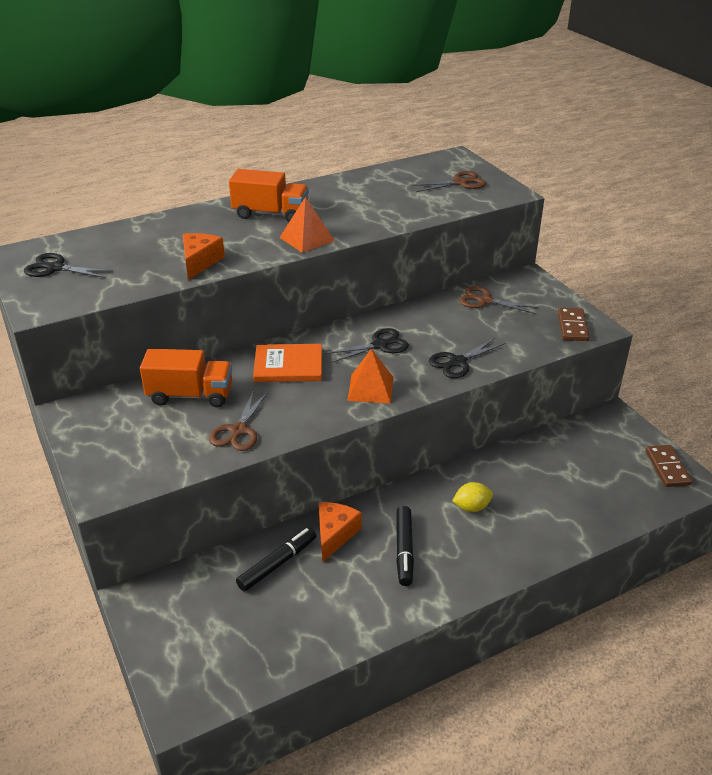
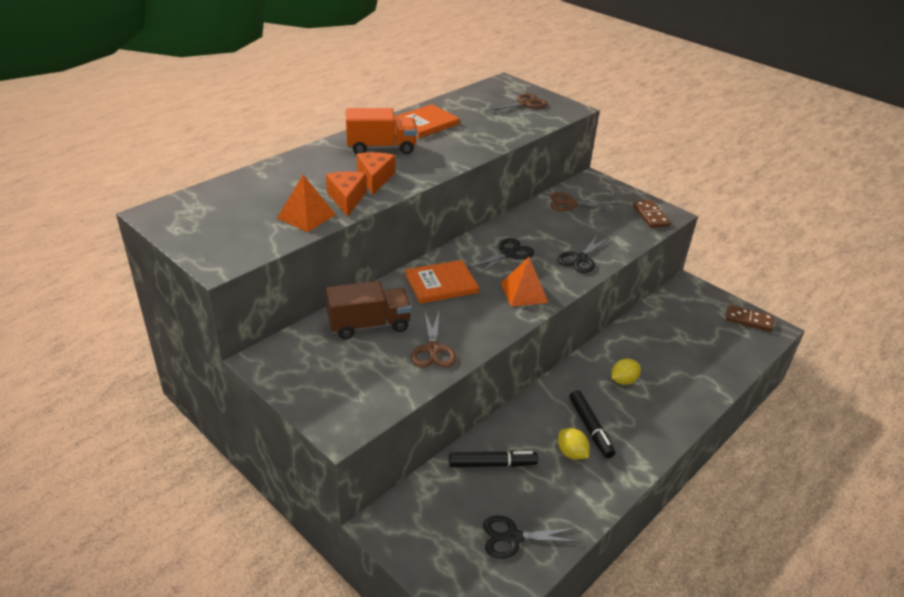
camera: 20 degrees left, 0 degrees up
(55, 268) = (208, 222): black scissors -> black scissors (513, 537)
(190, 395) = (369, 325): orange truck -> brown truck
(277, 564) = (492, 464): black marker -> black marker turned 60 degrees clockwise
(307, 239) = (429, 166): orange pyramid -> orange pyramid (306, 216)
(335, 193) = (425, 123): none -> orange book
(335, 534) = (526, 427): orange cheese -> orange cheese (375, 178)
(368, 572) = (571, 453): none -> yellow lemon
(667, 468) = (749, 320): brown domino -> brown domino turned 45 degrees counterclockwise

